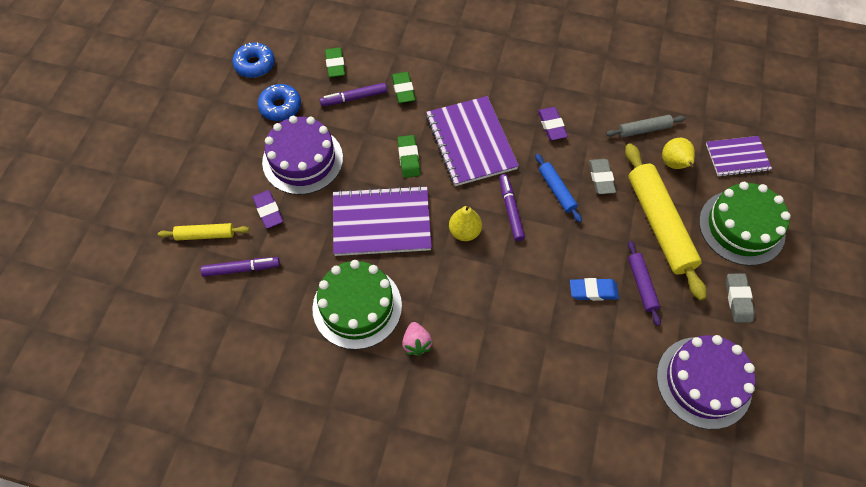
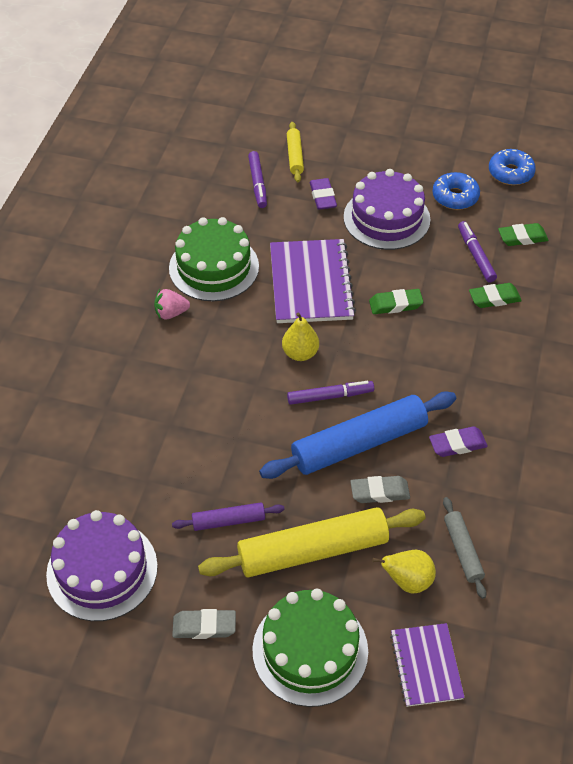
camera: 90 degrees right, 10 degrees down
(268, 211) = (322, 197): purple eraser -> purple eraser turned 75 degrees counterclockwise
(471, 142) = (423, 361): purple notebook -> none
(557, 190) = (359, 443): blue rolling pin -> blue rolling pin, size x2.02
(593, 291) = (222, 470): blue eraser -> none

